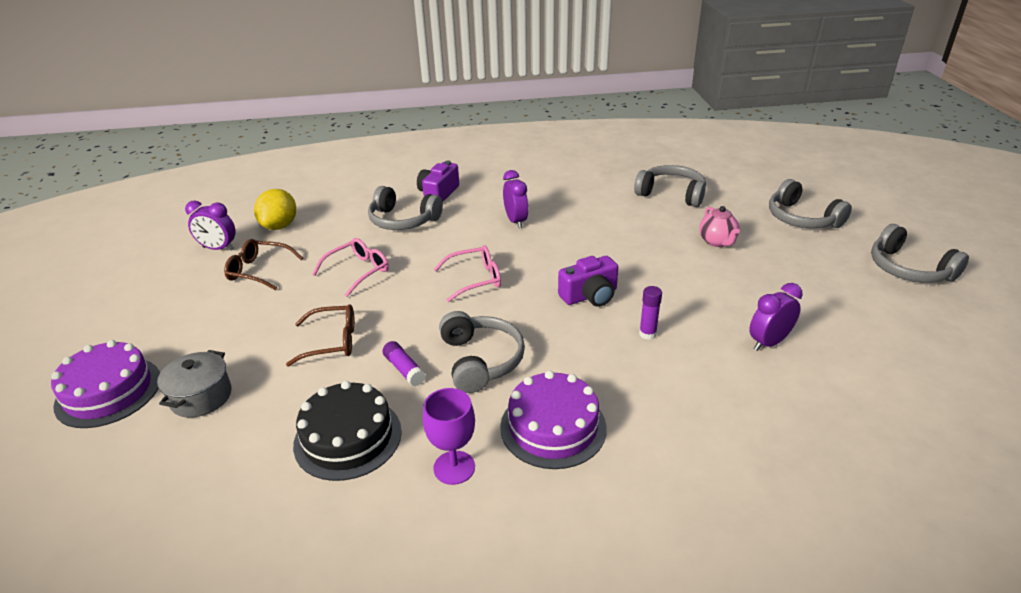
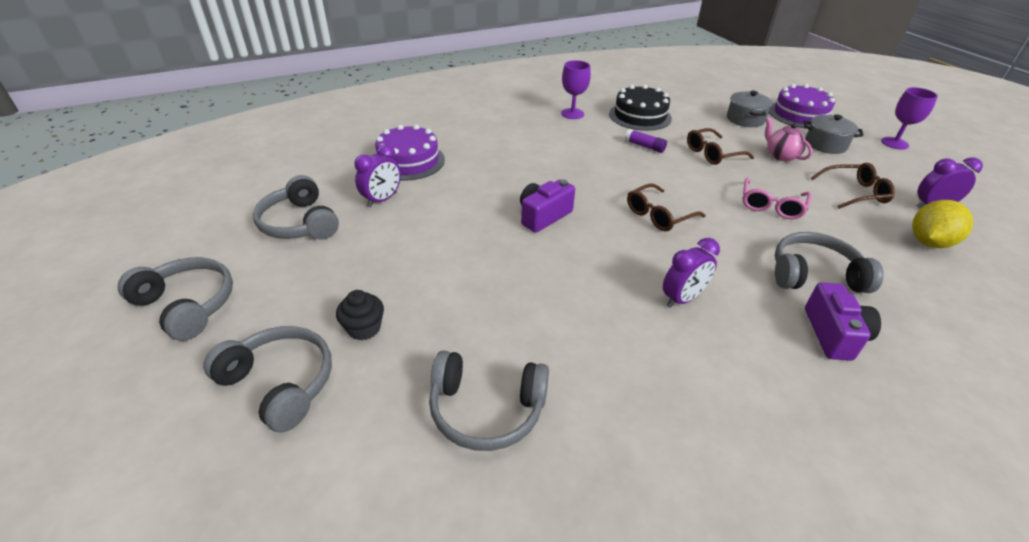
camera: 160 degrees right, 5 degrees up
(95, 319) = (894, 143): none -> purple goblet
(177, 331) = (825, 144): none -> grey pot
(279, 226) = (929, 242): yellow lemon -> yellow lemon turned 60 degrees clockwise
(475, 279) = (659, 215): pink glasses -> brown glasses
(480, 360) = (599, 158): grey headphones -> grey headphones (299, 223)
(516, 221) = (682, 299): purple clock -> purple clock turned 90 degrees counterclockwise
(553, 427) = (529, 134): purple cake -> purple cake (408, 161)
(647, 334) = (483, 192): purple glue stick -> none
(717, 242) = (416, 309): pink teapot -> pink teapot (780, 156)
(755, 236) = (364, 328): none -> black cupcake

